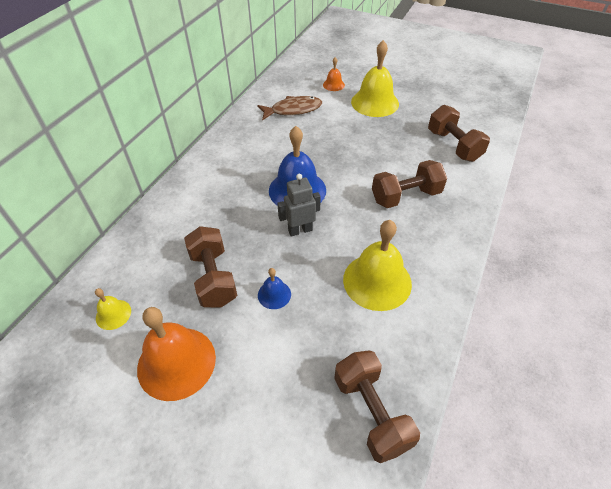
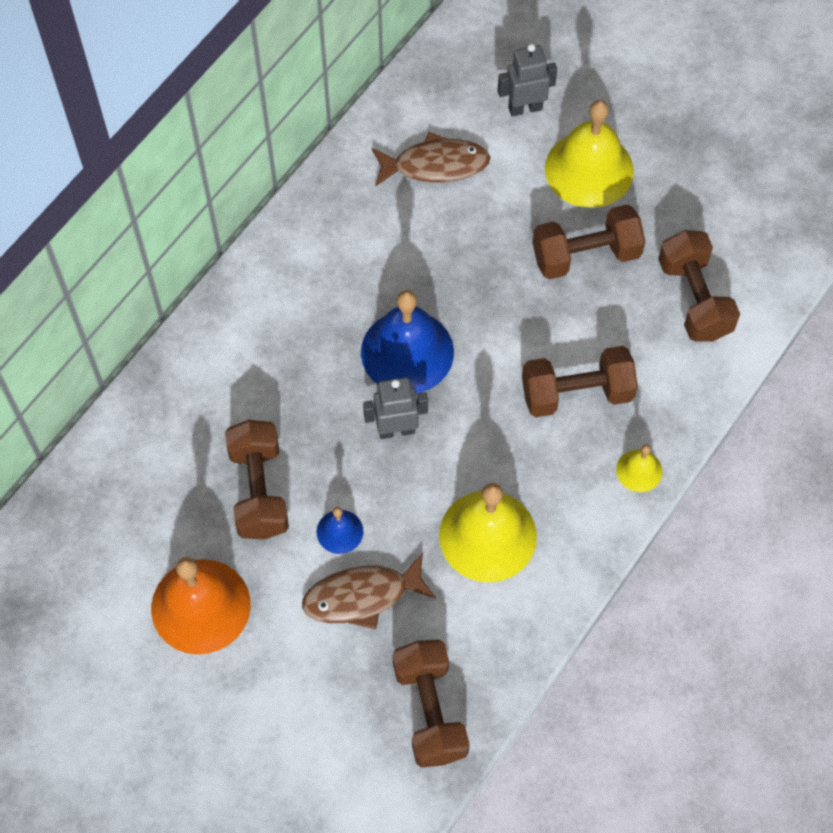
camera: 10 degrees right, 15 degrees up
(113, 314) = (121, 523): yellow bell -> yellow bell (639, 470)
(298, 335) = (362, 596): none -> brown fish
(333, 85) = (525, 108): orange bell -> grey robot
(386, 135) = (586, 255): none -> brown dumbbell

